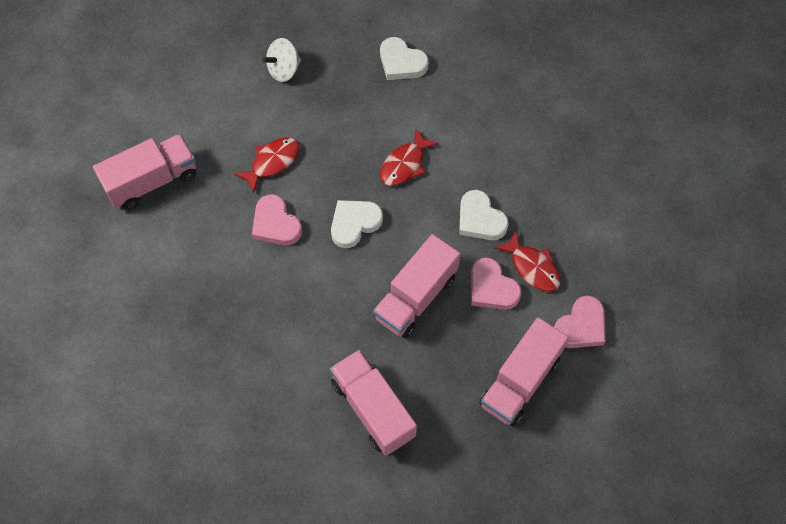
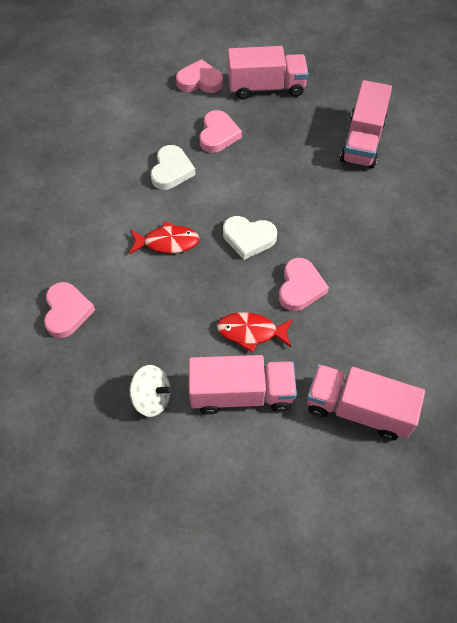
camera: 130 degrees left, 5 degrees down
(401, 62) = (67, 312): white heart -> pink heart
(416, 297) = (267, 168): pink truck -> pink truck (241, 394)
(532, 267) = (181, 124): red fish -> none

